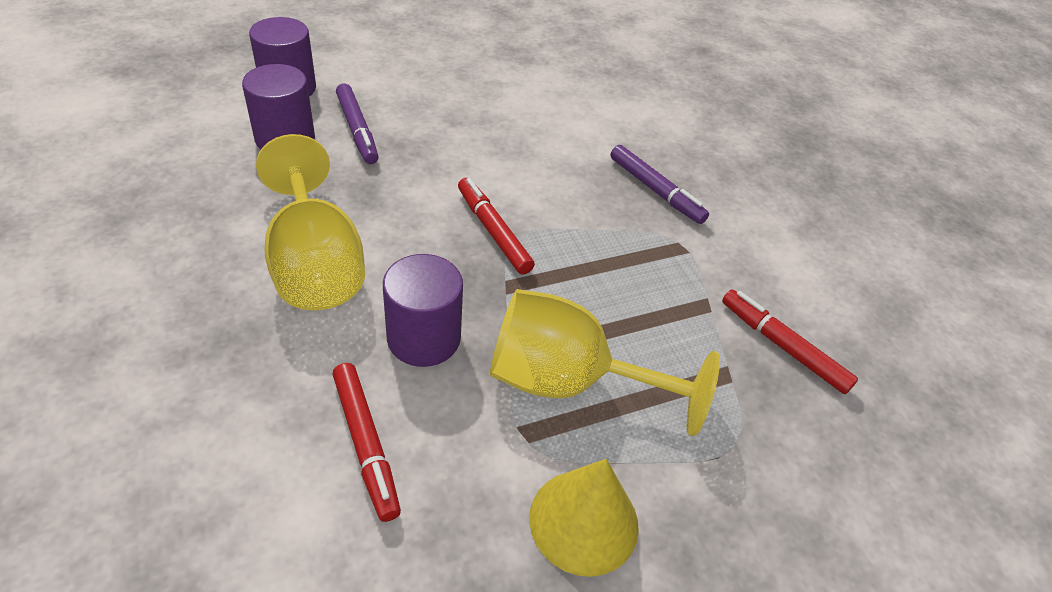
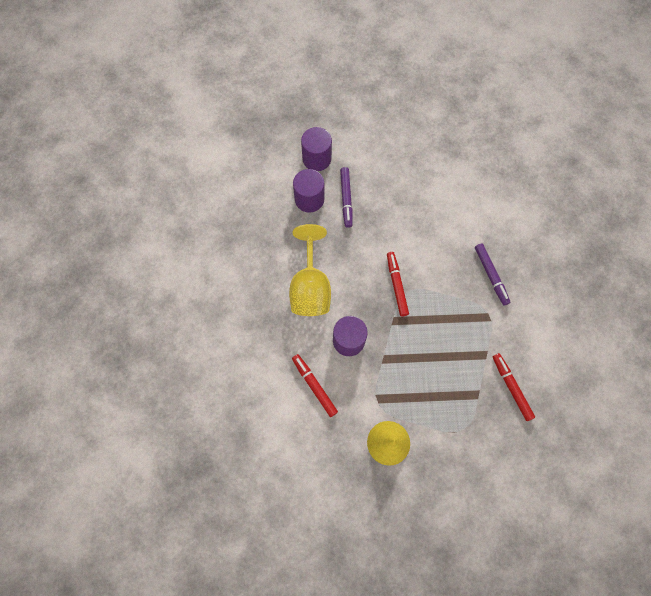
camera: 25 degrees right, 25 degrees up
(366, 444) = (314, 386): red marker -> red marker turned 150 degrees clockwise
(568, 382) = (404, 379): yellow goblet -> none

